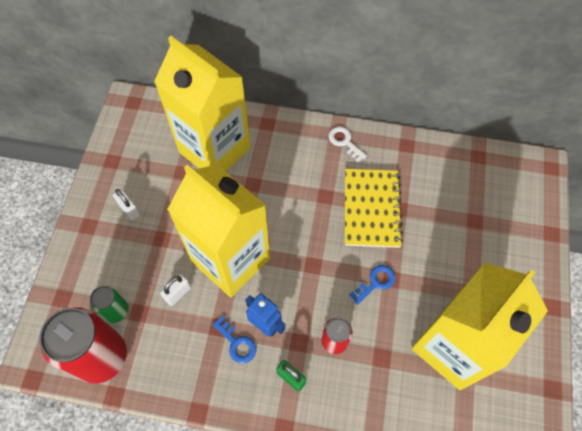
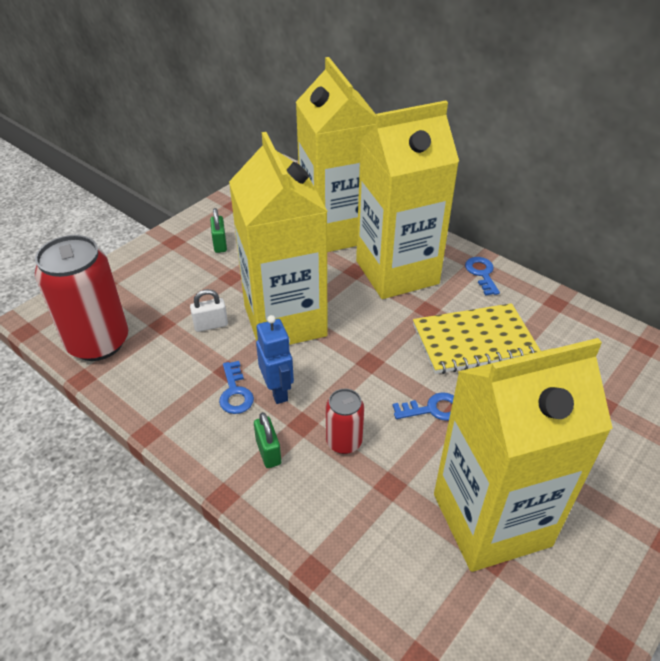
camera: 30 degrees right, 20 degrees down
(116, 311) = (142, 313): green can -> none
(129, 209) = (220, 244): white padlock -> green padlock
(284, 170) = (397, 272): none -> yellow carton
(344, 142) = (481, 273): white key -> blue key
(371, 209) = (474, 341): yellow notebook -> yellow notebook turned 45 degrees clockwise

